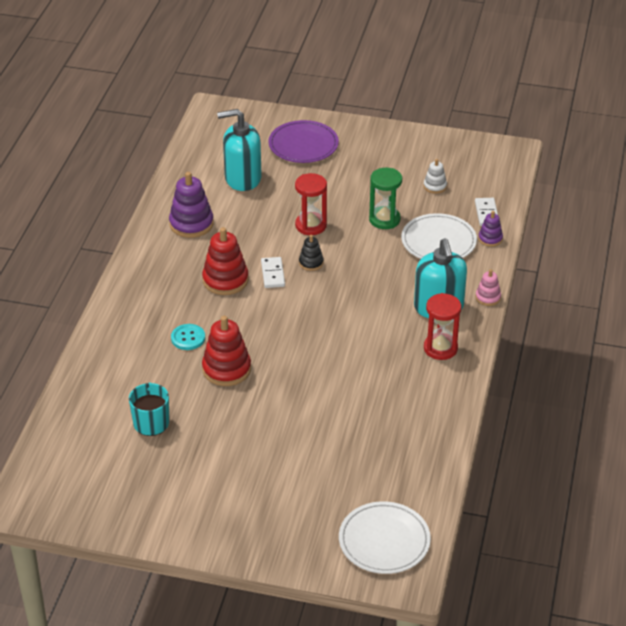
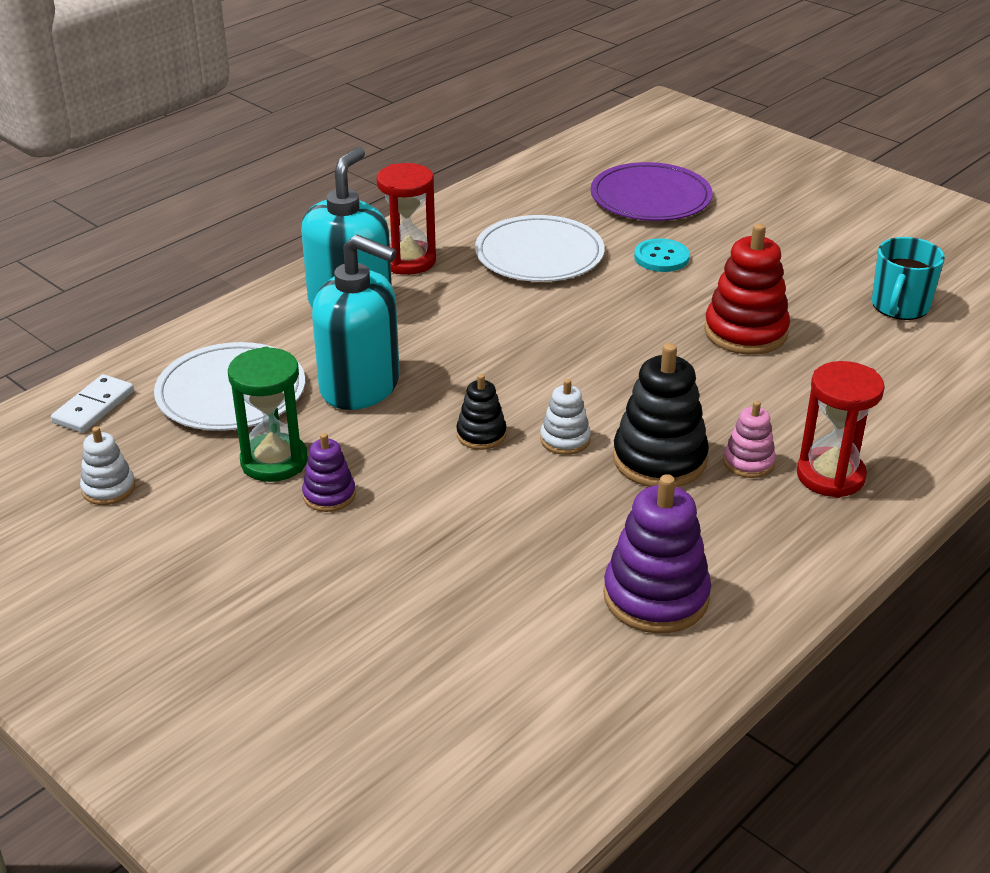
camera: 150 degrees left, 5 degrees down
(188, 338) = (784, 392): turquoise button -> turquoise button (661, 257)
(225, 280) = (659, 459): red stacking toy -> black stacking toy
(242, 178) = (464, 667): turquoise soap dispenser -> turquoise soap dispenser (360, 386)
(273, 274) = (565, 440): white domino -> white stacking toy
(303, 145) = (247, 703): purple plate -> purple plate (650, 197)
(311, 225) = (418, 501): red hourglass -> red hourglass (830, 476)
(384, 540) = (667, 134): white plate -> white plate (539, 254)
(488, 297) = (265, 294): pink stacking toy -> pink stacking toy (748, 462)
(490, 239) = (147, 367): purple stacking toy -> purple stacking toy (329, 495)

